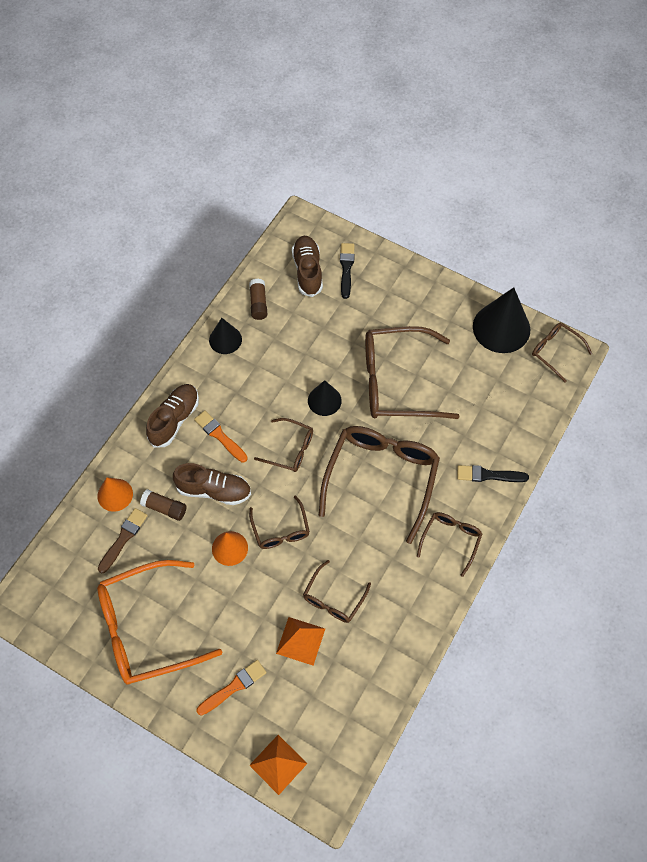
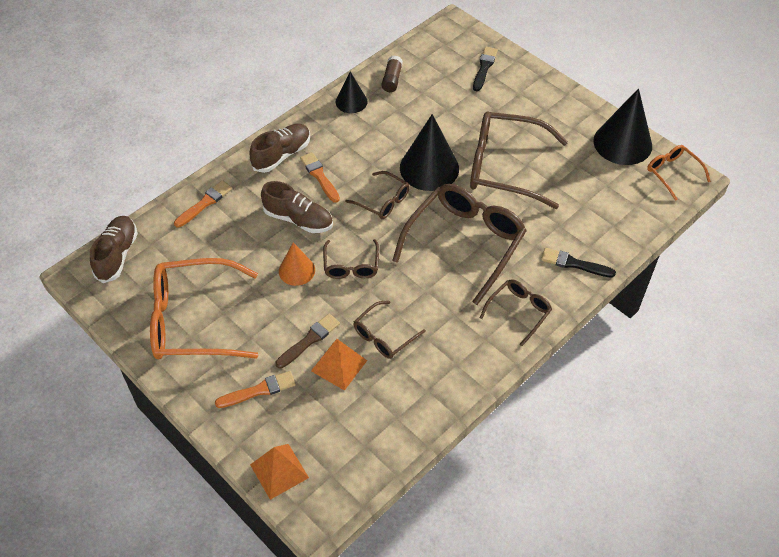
camera: 15 degrees right, 10 degrees down
(115, 495) = (205, 203): orange cone -> orange brush
(123, 538) = (199, 240): brown brush -> brown brush (309, 340)
(164, 508) = (247, 224): brown glue stick -> none
(307, 271) = (446, 63): brown shoe -> brown shoe (117, 255)
(324, 400) = (429, 168): black cone -> black cone, size x1.76
(555, 352) = (673, 173): brown glasses -> orange glasses

